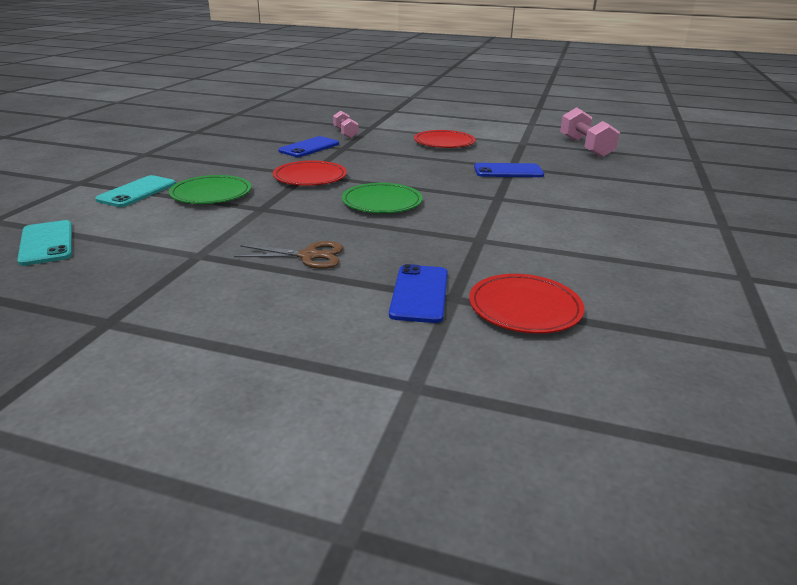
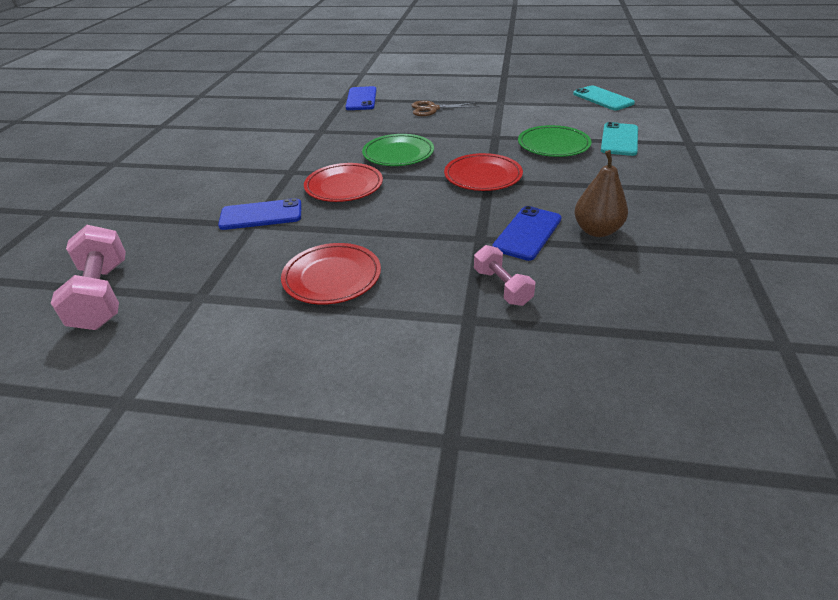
camera: 175 degrees right, 10 degrees up
(262, 145) = (597, 230): none -> brown pear
(524, 308) = (307, 99): red plate -> red plate (344, 186)

